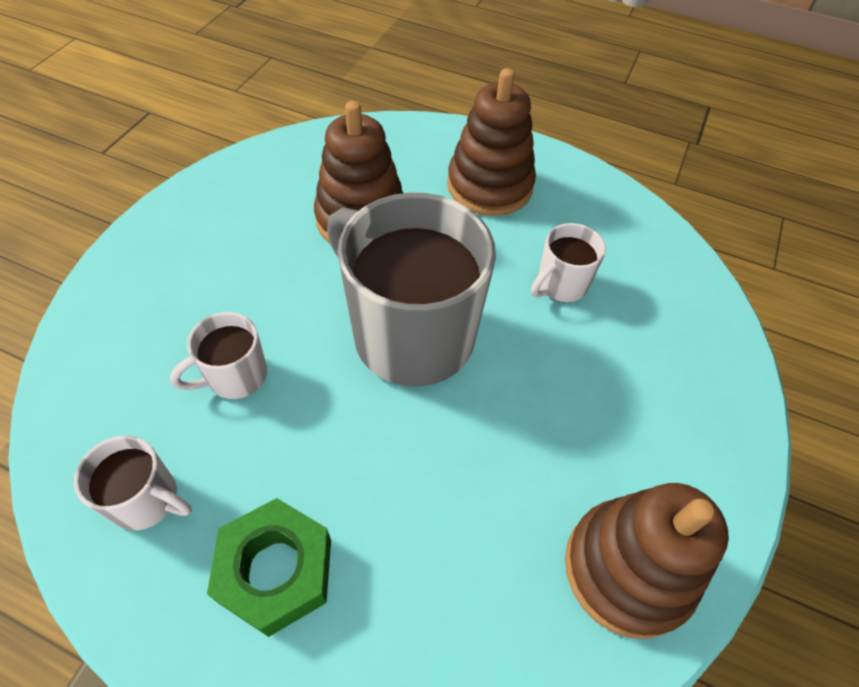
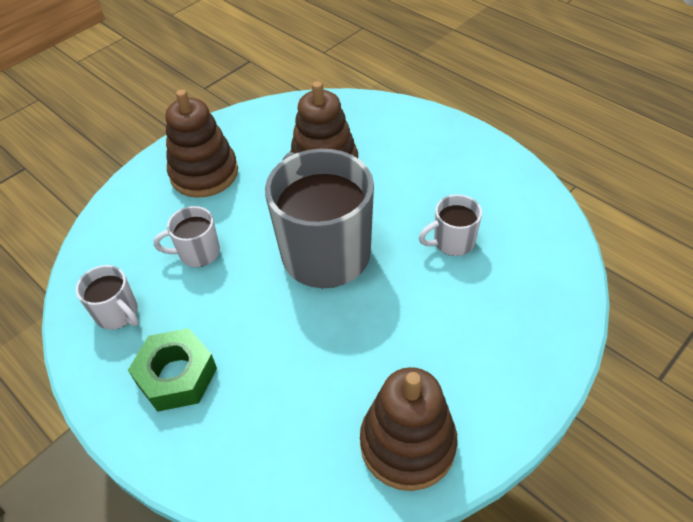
camera: 25 degrees right, 5 degrees down
(489, 186) = (431, 159): brown stacking toy -> brown stacking toy (204, 173)

